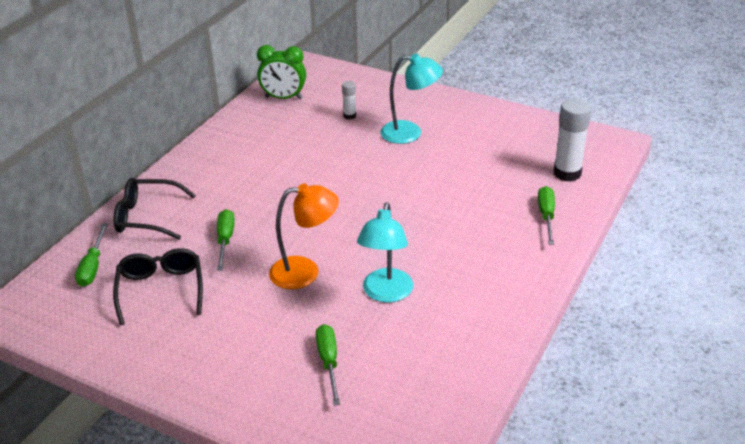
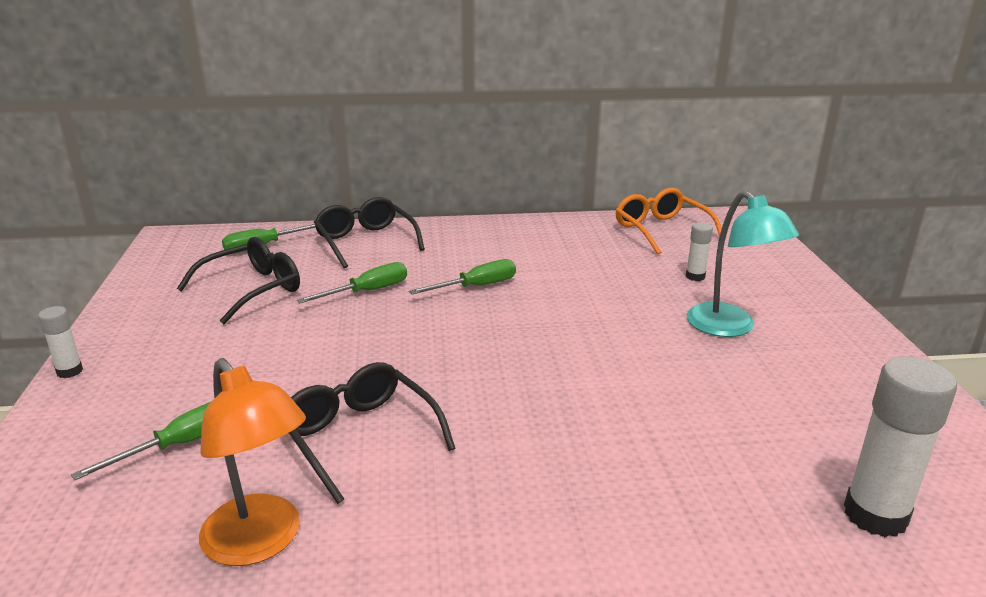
camera: 55 degrees right, 10 degrees down
(189, 399) = (69, 371): none -> white glue stick
(283, 98) = (662, 231): green clock -> orange glasses
(305, 272) = (354, 360): orange lamp -> orange lamp (260, 543)
(386, 293) = (361, 438): turquoise lamp -> black glasses
(546, 216) = (722, 535): green screwdriver -> green screwdriver (476, 286)

